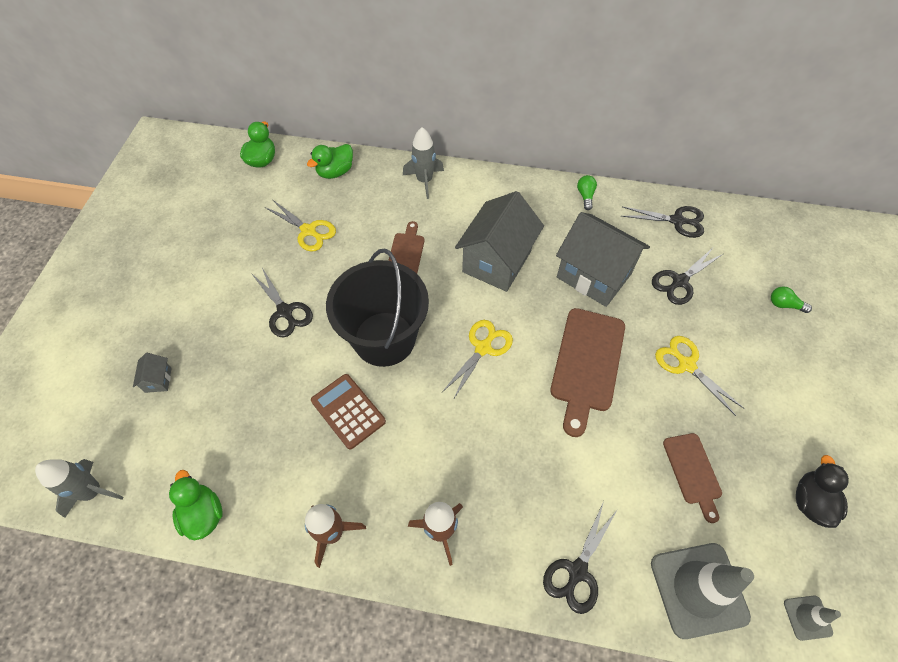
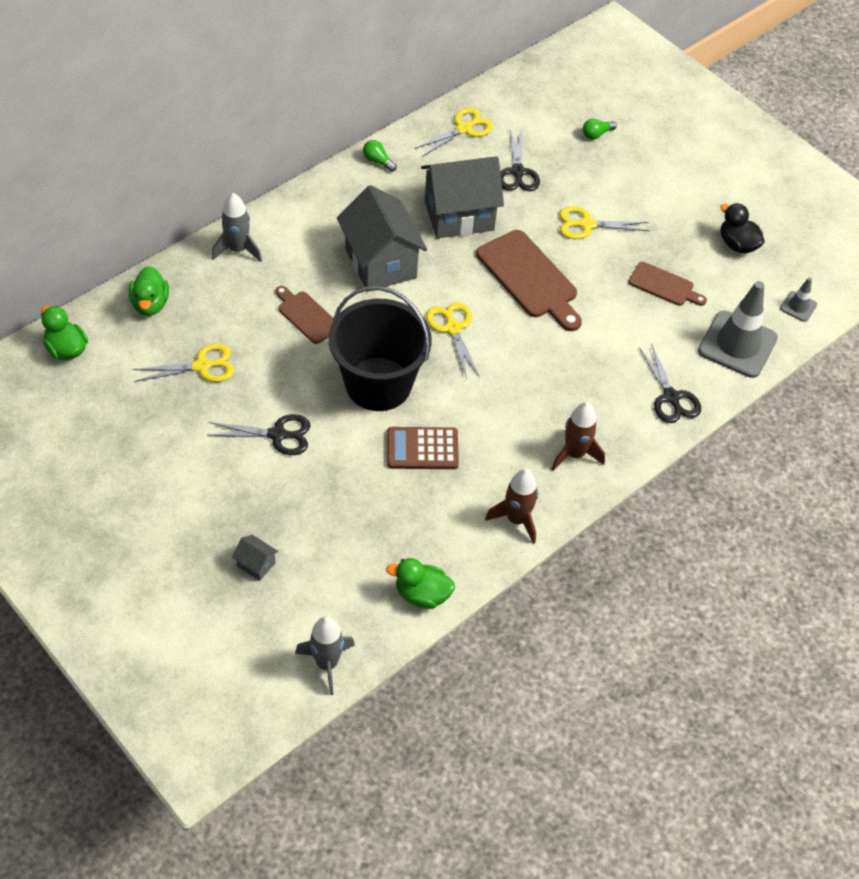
camera: 55 degrees left, 5 degrees down
(677, 221) = (464, 128): black scissors -> yellow scissors

